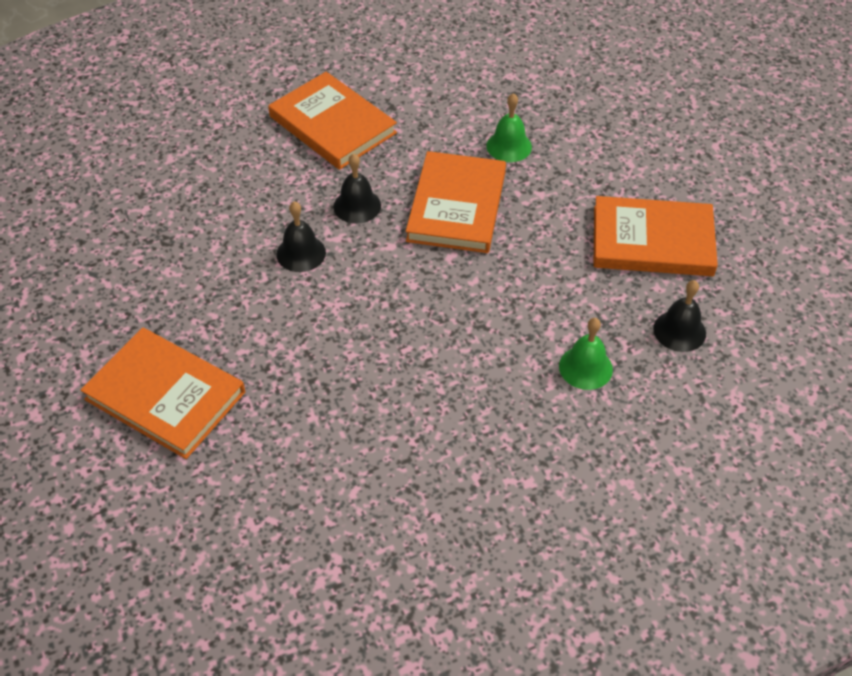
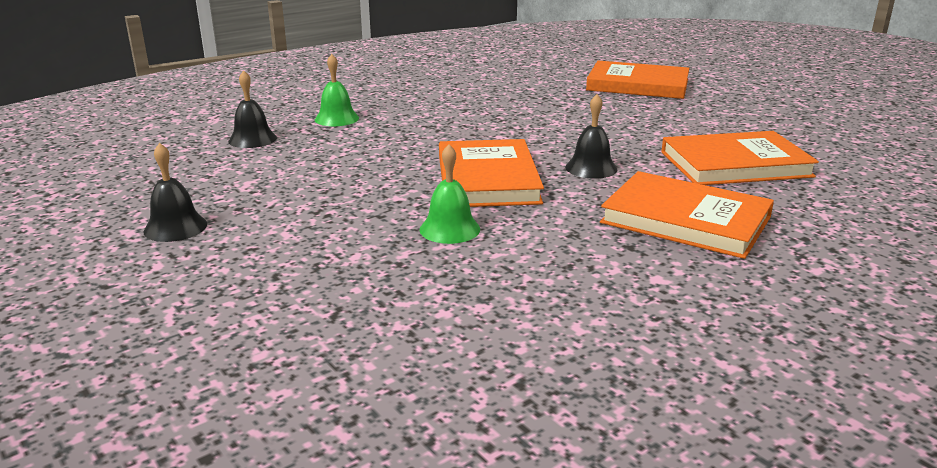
camera: 165 degrees right, 25 degrees down
(301, 253) = (614, 139): black bell -> black bell (175, 227)
(652, 241) = (268, 180): orange book -> orange book (735, 164)

